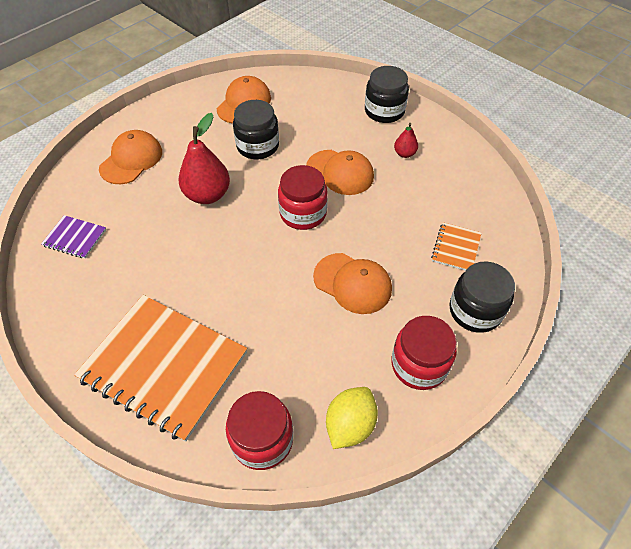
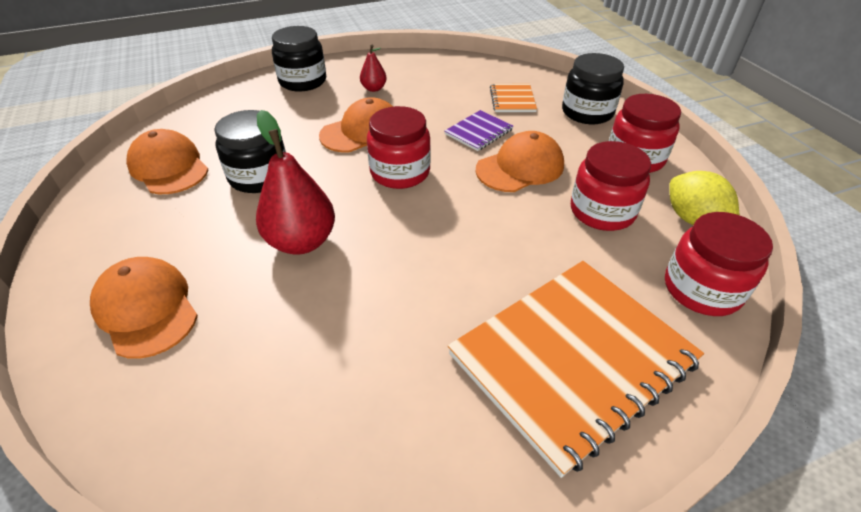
camera: 65 degrees left, 10 degrees down
(75, 238) = (253, 428): purple notebook -> purple notebook (479, 132)
(325, 353) = (602, 211): none -> red jar
(456, 248) = (512, 99): orange notebook -> orange notebook turned 45 degrees clockwise

